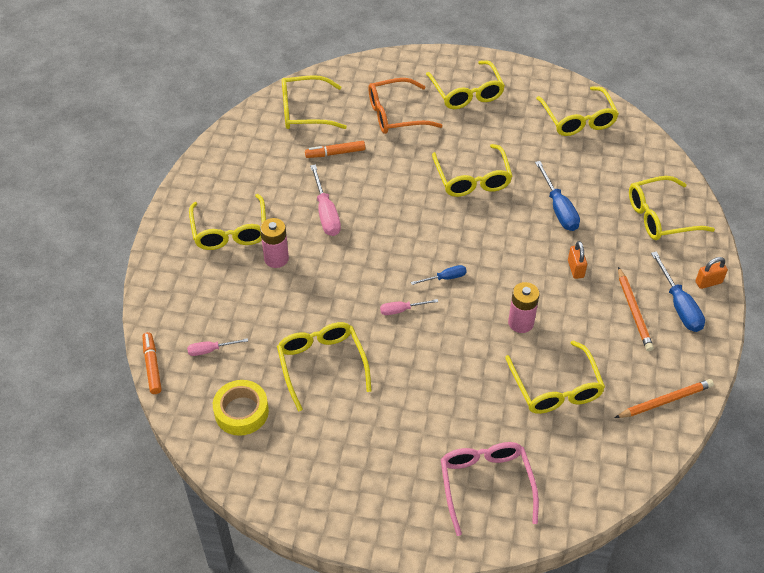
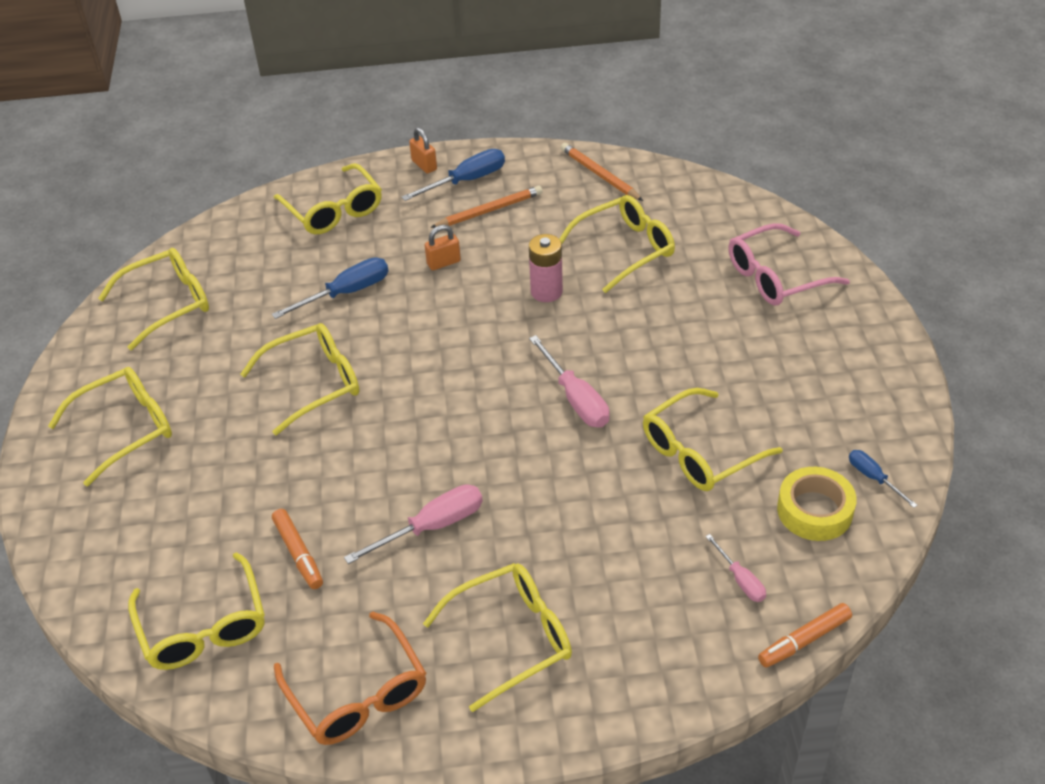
camera: 105 degrees left, 5 degrees down
(276, 258) = (543, 559): pink battery -> none
(395, 114) = (191, 502): orange glasses -> orange glasses (358, 694)
(401, 310) = (575, 399): pink screwdriver -> pink screwdriver, size x1.73
(445, 278) = (505, 370): blue screwdriver -> blue screwdriver (873, 478)

